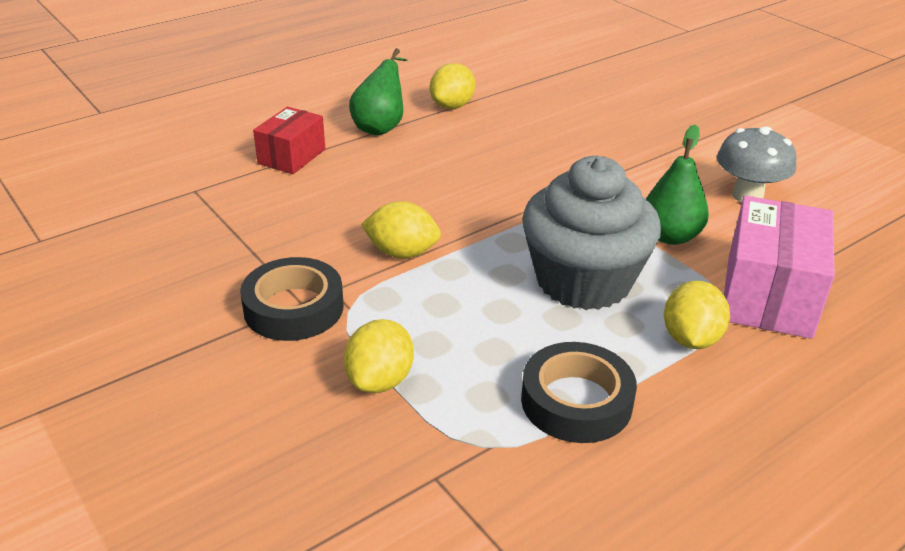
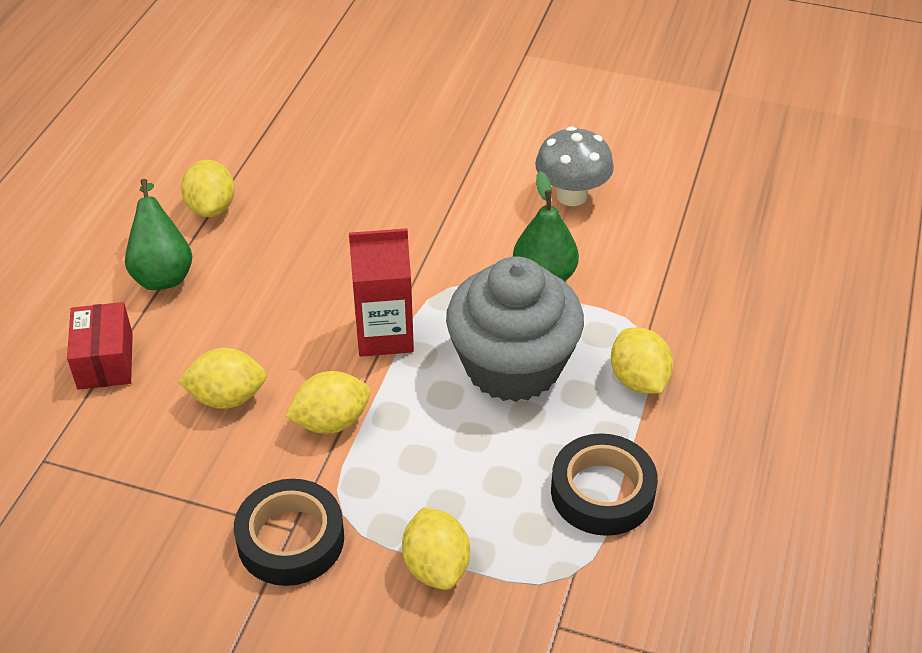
camera: 35 degrees left, 10 degrees up
(346, 208) = (227, 397): none -> yellow lemon
(498, 219) = (384, 335): none -> red carton
(768, 295) = (662, 301): pink box -> none

